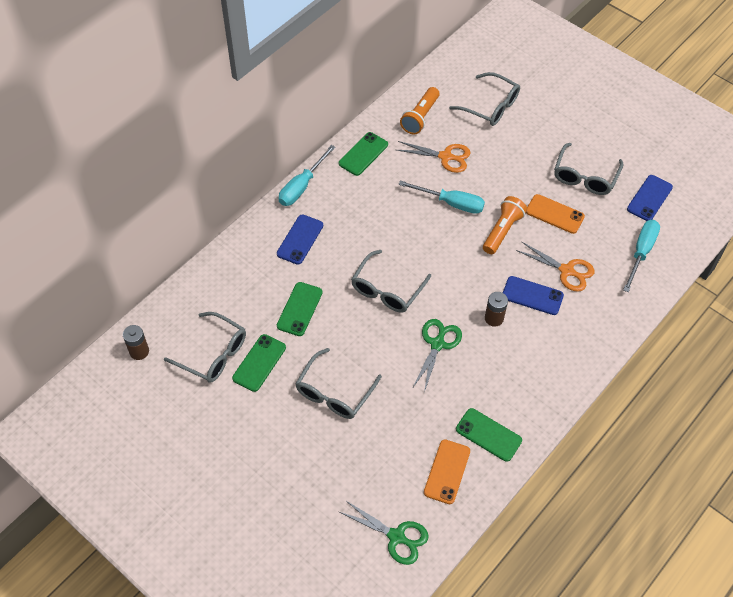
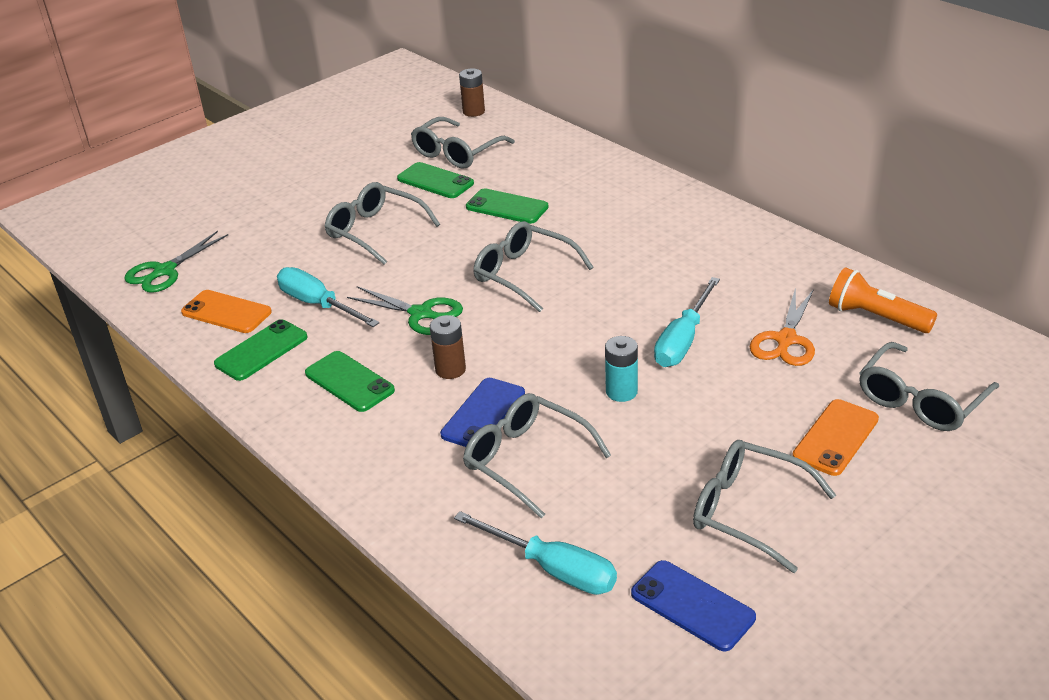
camera: 100 degrees right, 20 degrees down
(300, 239) = (620, 207): blue phone -> none
(302, 186) = (716, 208): turquoise screwdriver -> turquoise screwdriver (318, 304)
(363, 154) = (784, 259): green phone -> green phone (349, 382)
(502, 231) = (621, 392): orange flashlight -> turquoise battery
(554, 214) = (655, 458): orange phone -> orange phone (835, 437)
(567, 271) = (526, 460): orange scissors -> grey glasses

